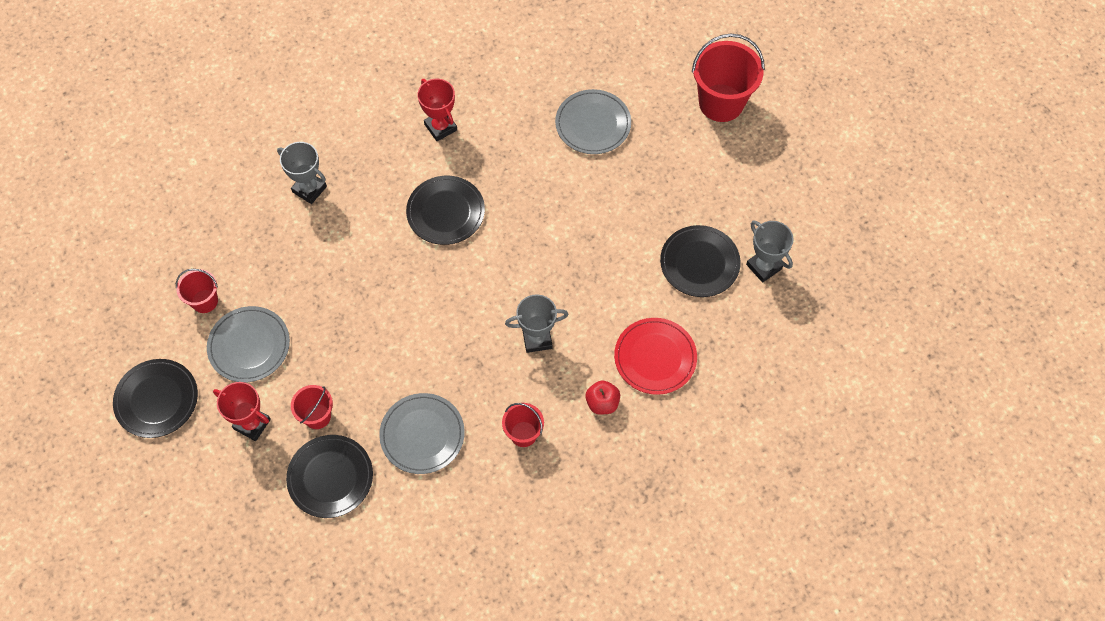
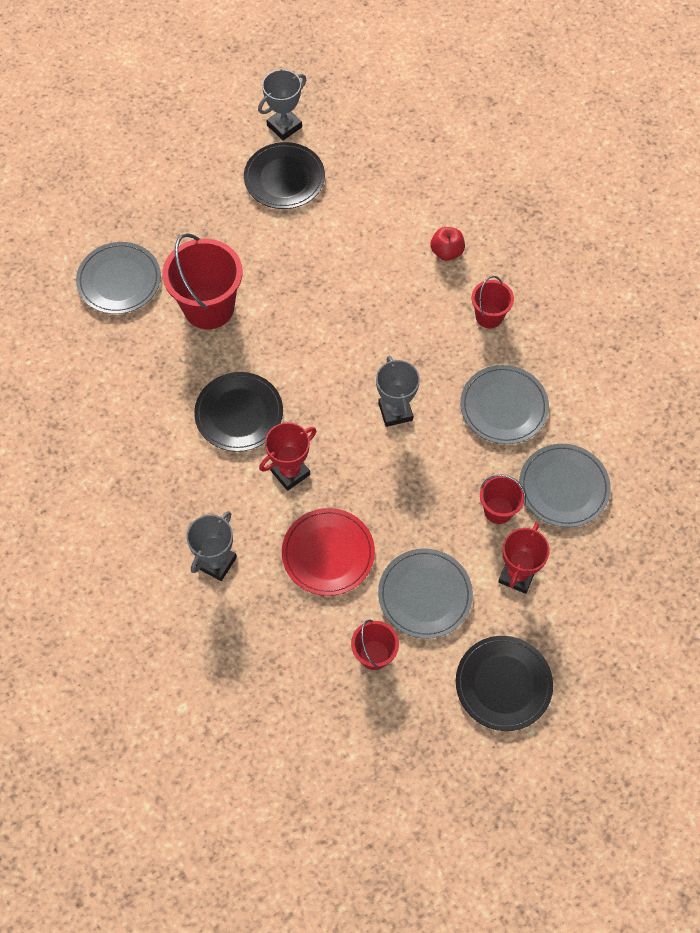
camera: 95 degrees left, 0 degrees up
(330, 477) = (563, 487): black plate -> grey plate
(440, 127) = (126, 431): red trophy -> red trophy (290, 472)
(537, 339) = (384, 313): grey trophy -> grey trophy (395, 411)
(655, 357) = (392, 211): red plate -> red plate (328, 553)
(721, 103) = (90, 166): red bucket -> red bucket (208, 307)

